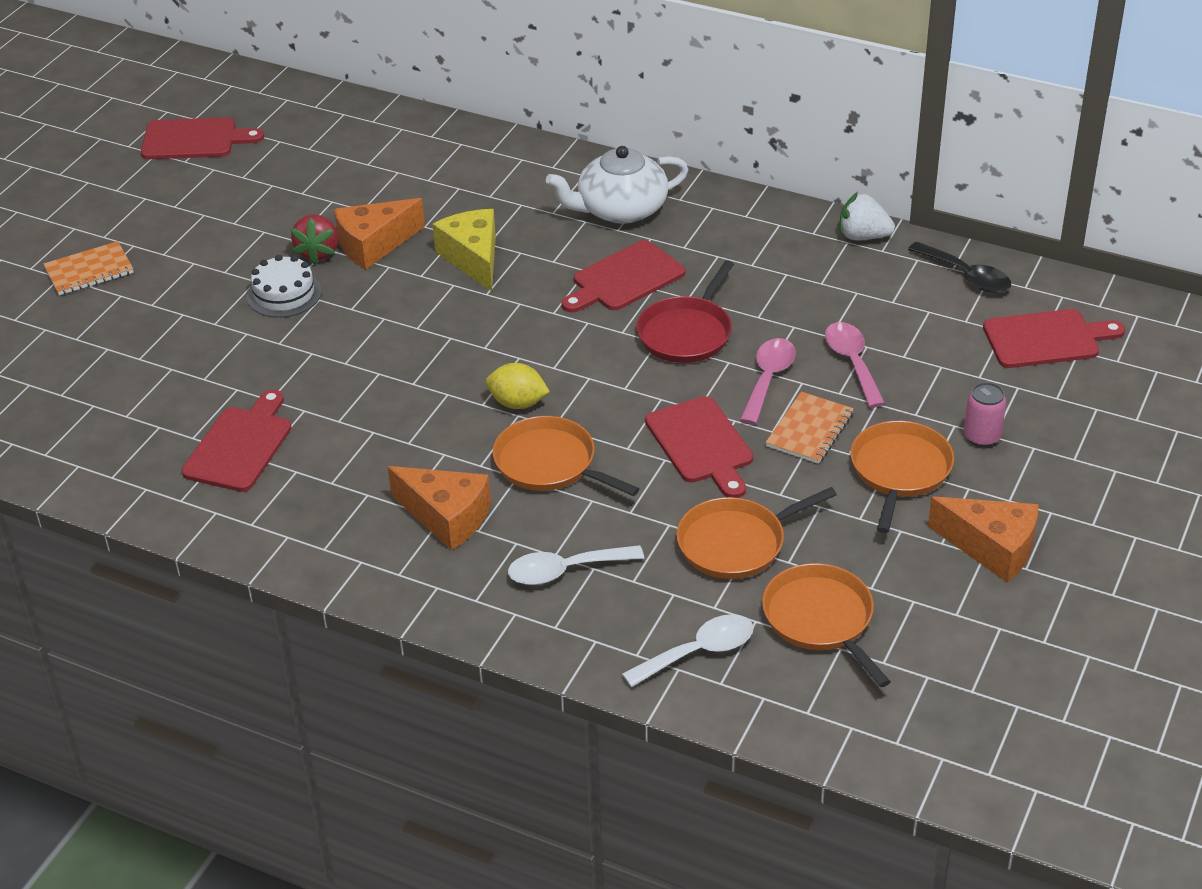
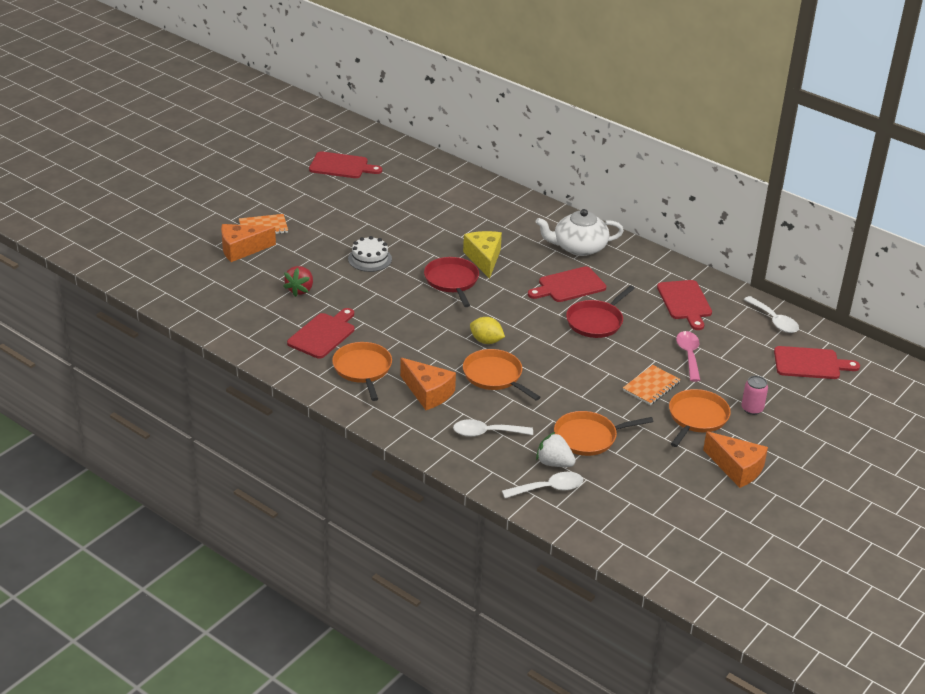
camera: 10 degrees right, 5 degrees down
(318, 252) = (395, 240): red strawberry -> red strawberry (300, 290)
(374, 245) = (428, 241): orange cheese -> orange cheese (242, 249)
(432, 307) = (452, 281): none -> red pan
(701, 444) = (585, 382): red cutting board -> red cutting board (685, 302)
(768, 379) = (636, 355): pink spoon -> none
(821, 619) = (624, 486): orange pan -> orange pan (363, 369)
(863, 236) = (719, 287): white strawberry -> white strawberry (554, 463)
(966, 276) = (774, 320): black spoon -> white spoon

